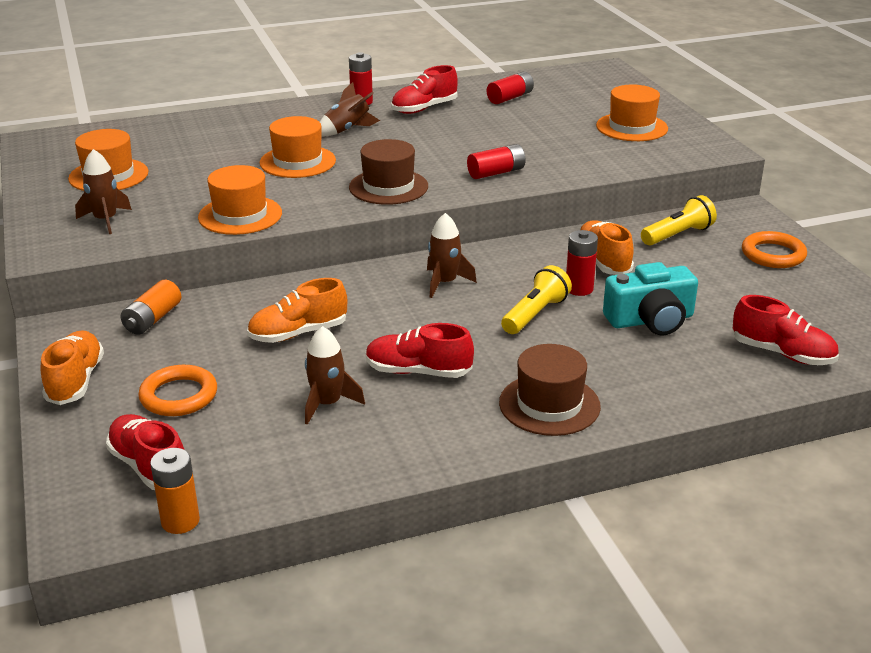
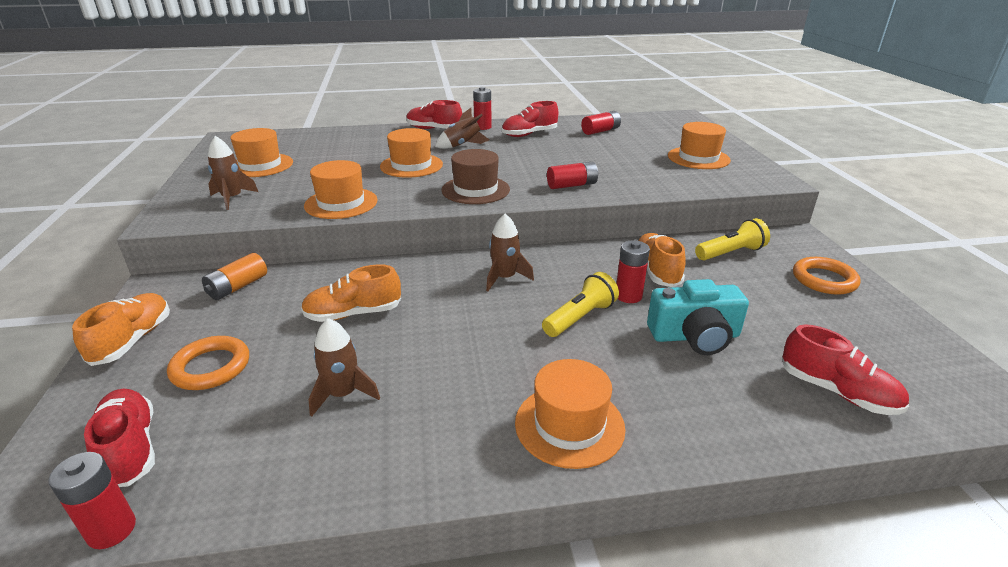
camera: 10 degrees right, 0 degrees up
(180, 521) = (111, 530): orange battery -> red battery
(418, 372) = (446, 368): red shoe -> red shoe (434, 129)
(549, 404) = (569, 425): brown hat -> orange hat

